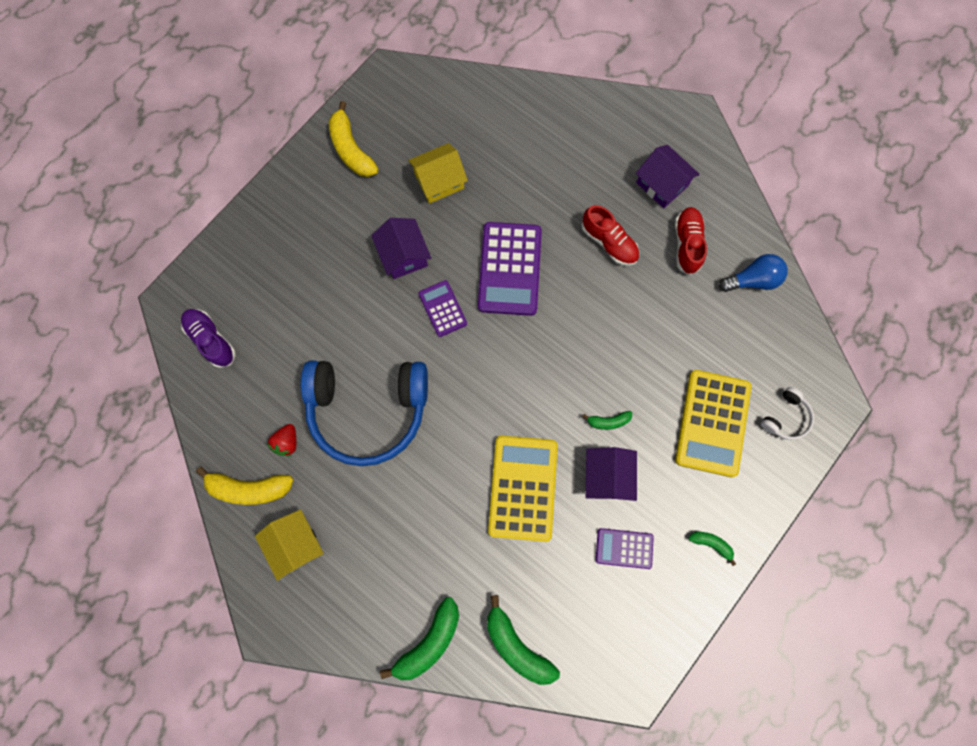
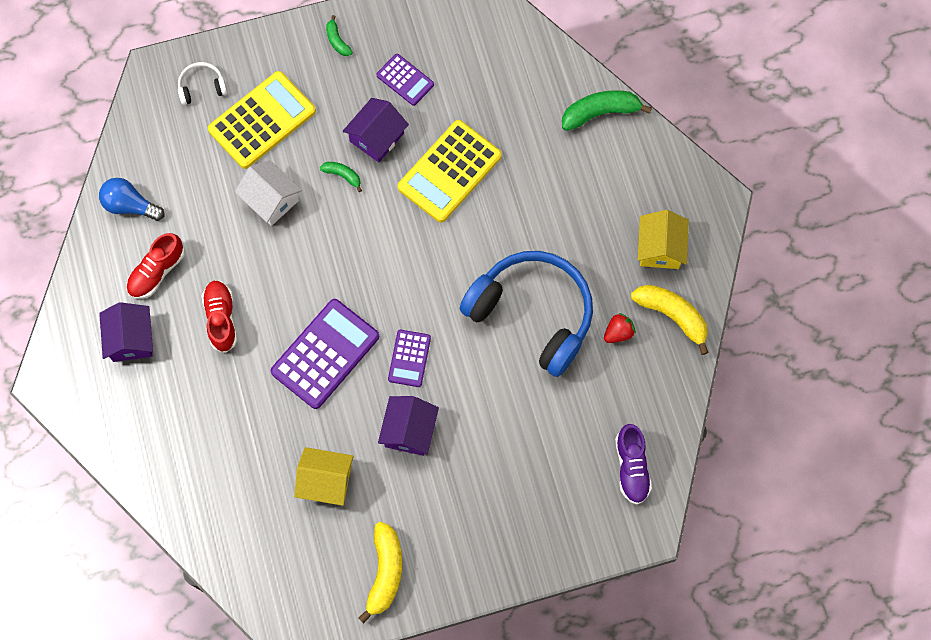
camera: 145 degrees left, 5 degrees down
(516, 645) = (536, 69): green banana -> none
(649, 360) = (271, 199): none -> white house

